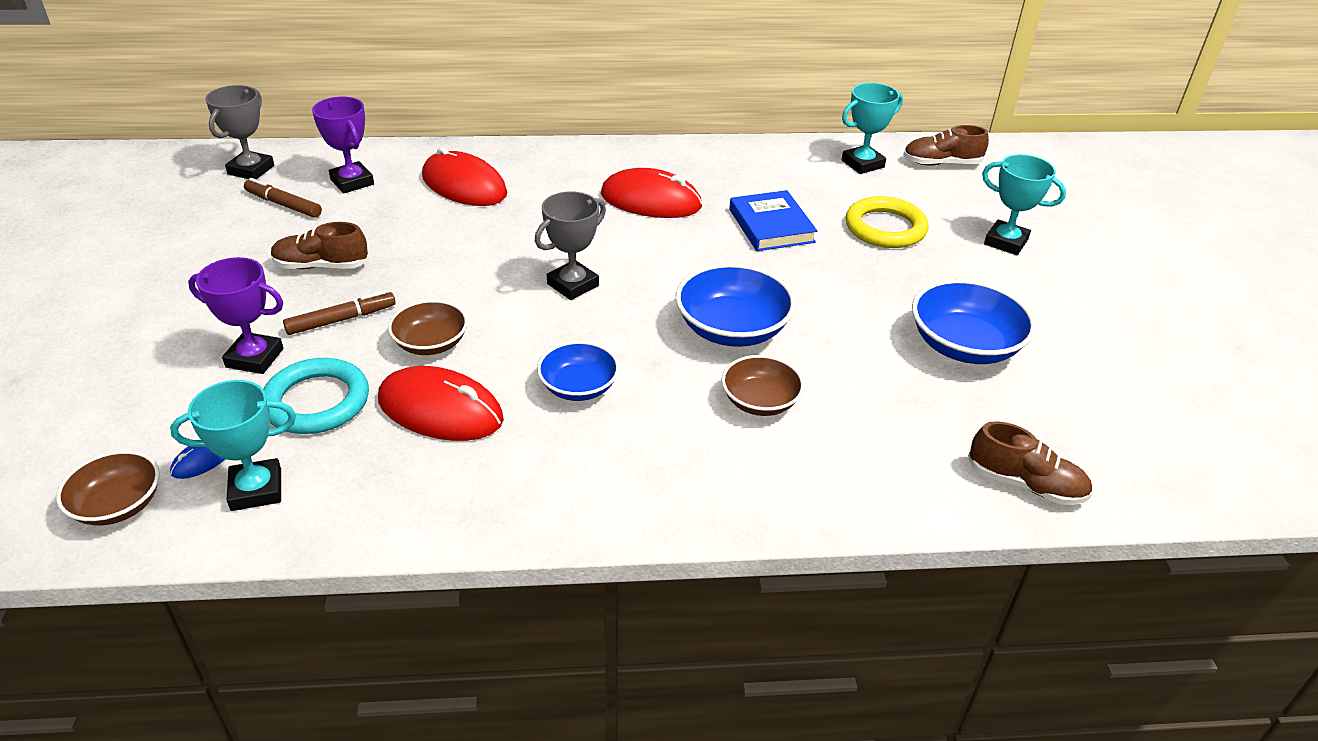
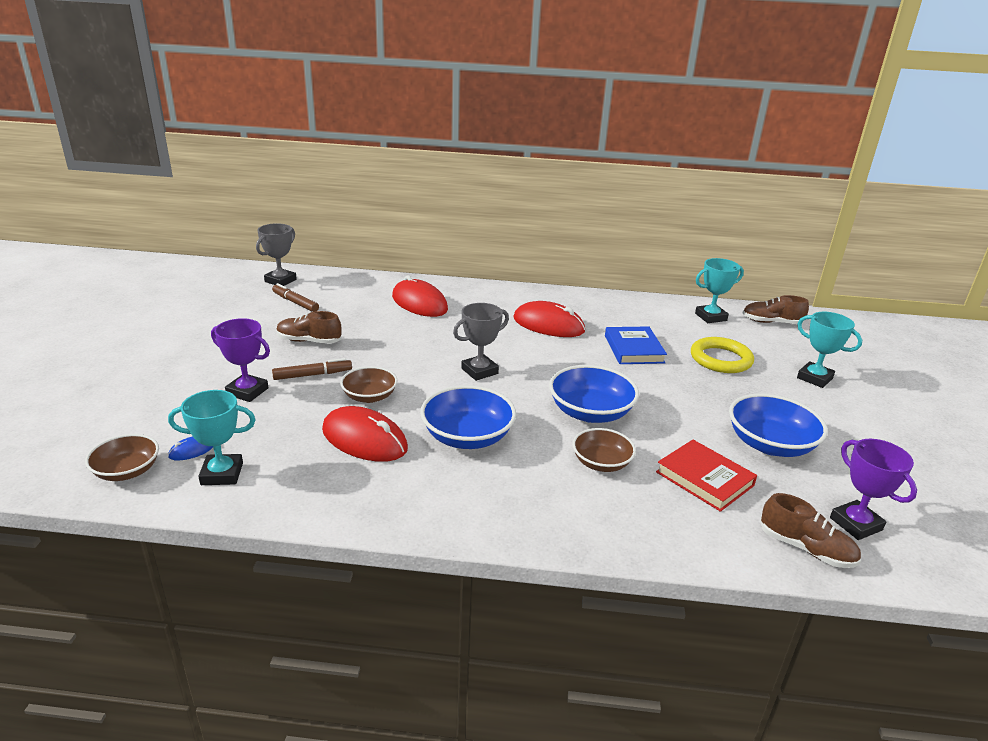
camera: 10 degrees right, 10 degrees down
(317, 402) = (280, 423): turquoise ring -> none
(352, 182) = (344, 294): purple trophy -> purple trophy (855, 524)
(578, 387) = (467, 437): blue bowl -> blue bowl, size x1.56
(892, 406) = (704, 479): none -> red book

